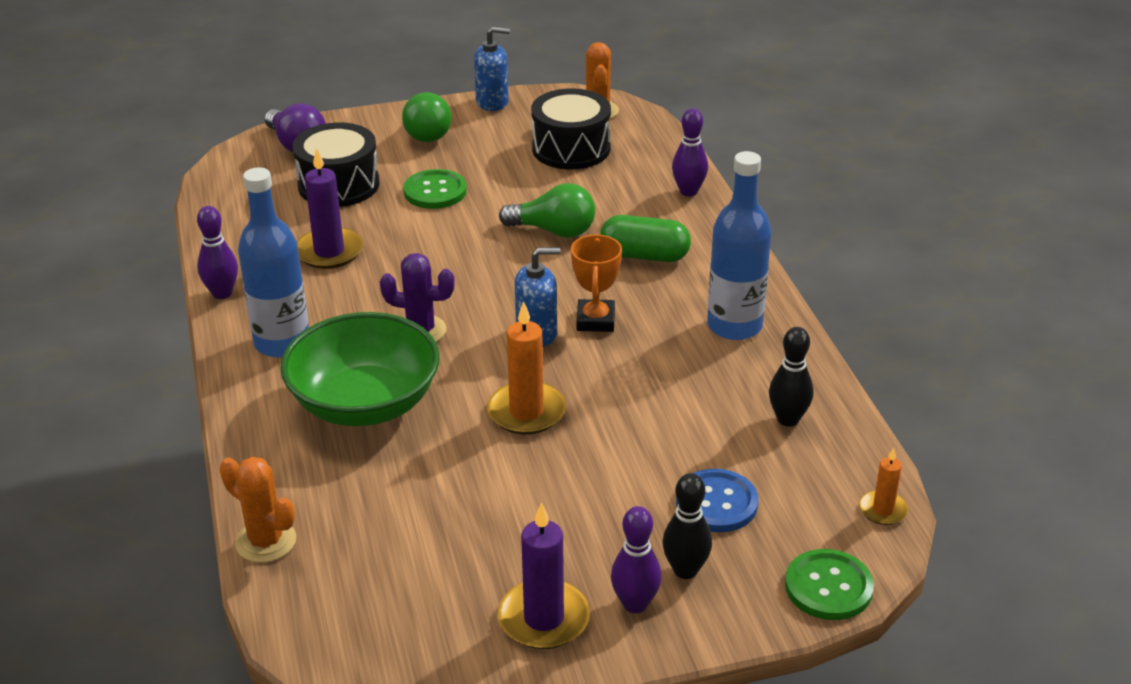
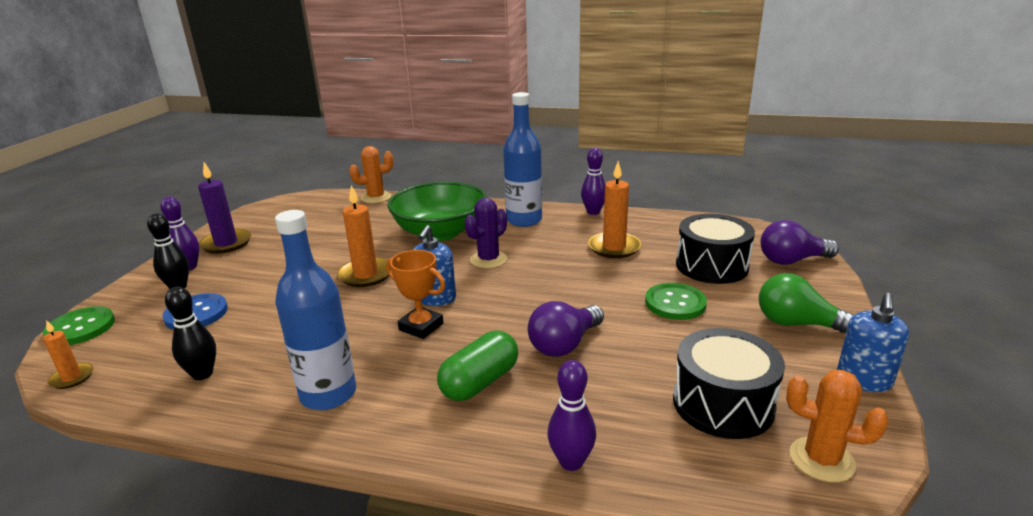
camera: 120 degrees right, 10 degrees down
(329, 251) = (614, 247): purple candle -> orange candle
(554, 231) = (564, 344): green light bulb -> purple light bulb

